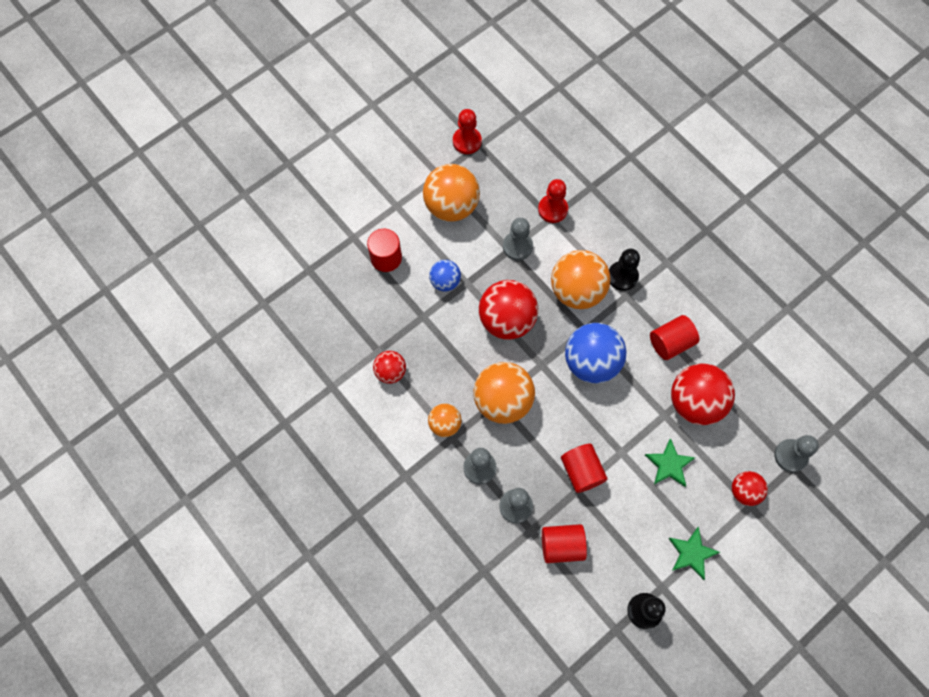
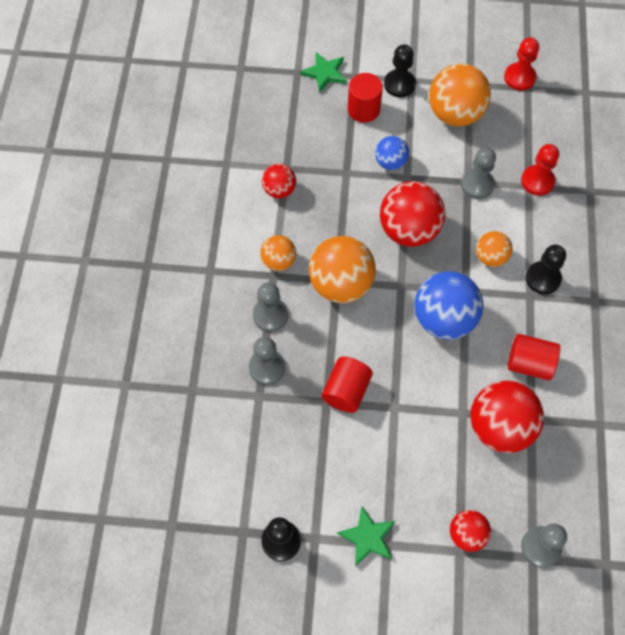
camera: 45 degrees right, 5 degrees down
(391, 217) = (399, 84): none -> black pawn
(562, 545) = (270, 429): red cylinder -> none
(577, 291) = (491, 257): orange ball -> orange ball, size x0.55
(669, 465) = (424, 453): green star -> green star (325, 73)

